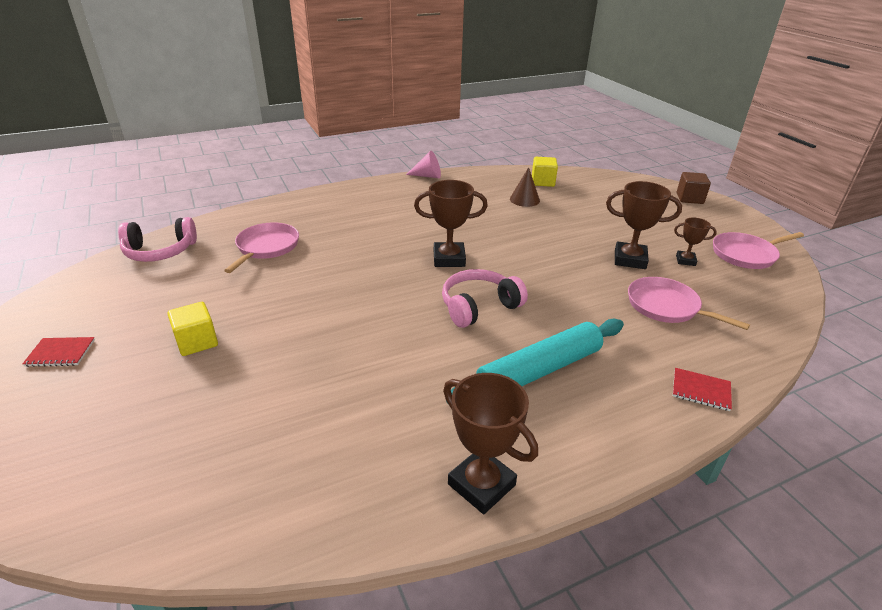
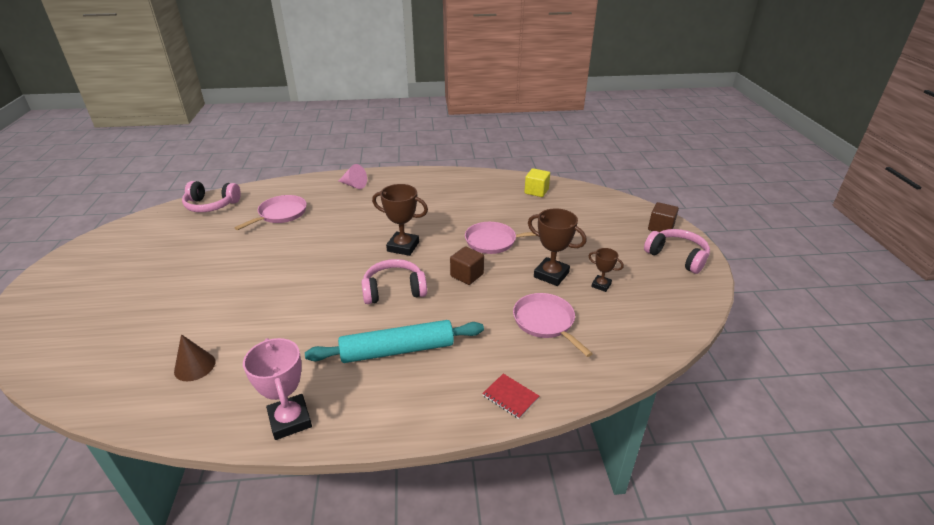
camera: 20 degrees right, 0 degrees up
(60, 353) = (109, 266): red notebook -> none
(197, 342) = (189, 276): yellow cube -> none
(427, 176) = (443, 172): pink cone -> pink cone (354, 185)
(481, 484) = (290, 420): brown trophy -> pink trophy
(524, 199) = (506, 205): brown cone -> brown cone (195, 366)
(545, 276) = (467, 275): none -> brown cube
(728, 222) = (677, 257): none -> pink headphones
(746, 254) = (665, 290): pink pan -> pink pan (493, 241)

